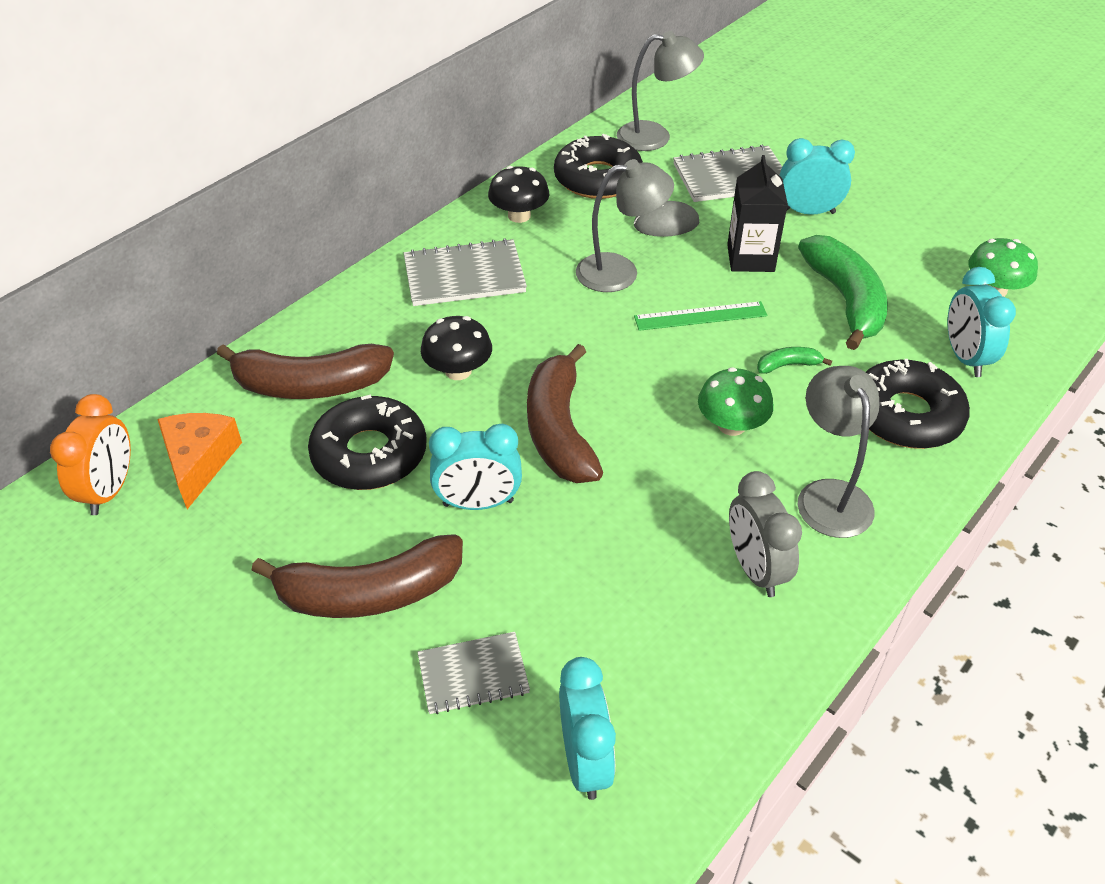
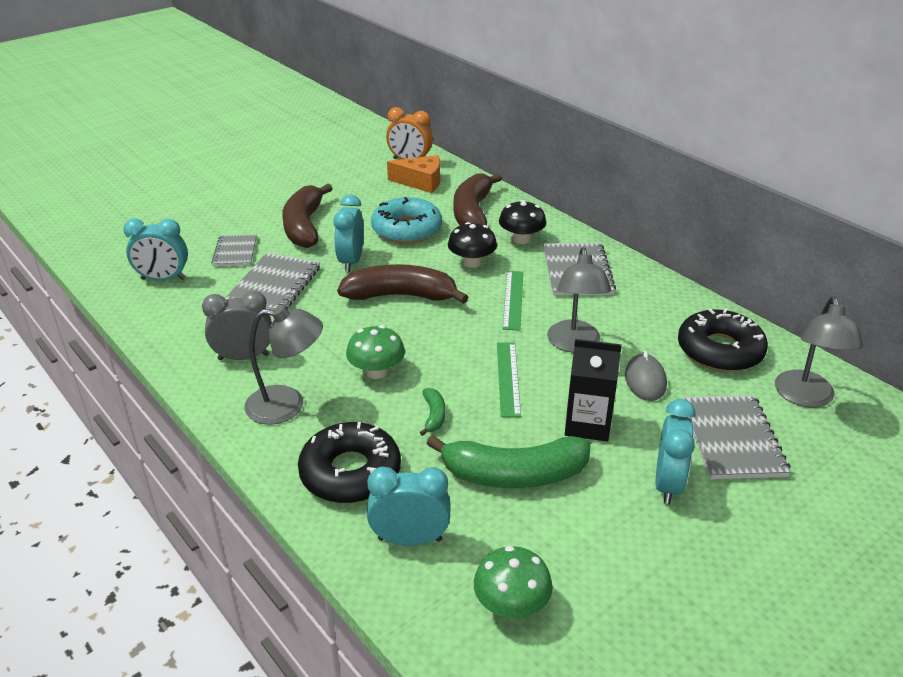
camera: 100 degrees right, 10 degrees down
(369, 454) = (407, 229): black donut -> turquoise donut
(519, 215) = (657, 302): black mushroom -> black mushroom (521, 239)
(542, 325) = (513, 299): none -> green ruler
(567, 584) = (274, 285): none -> grey notebook

